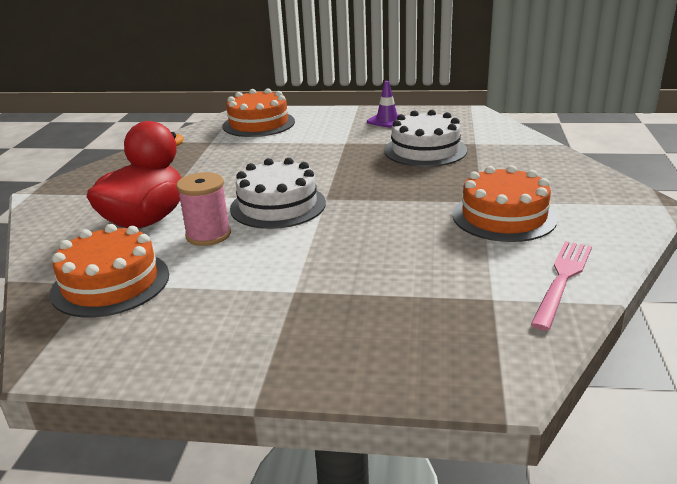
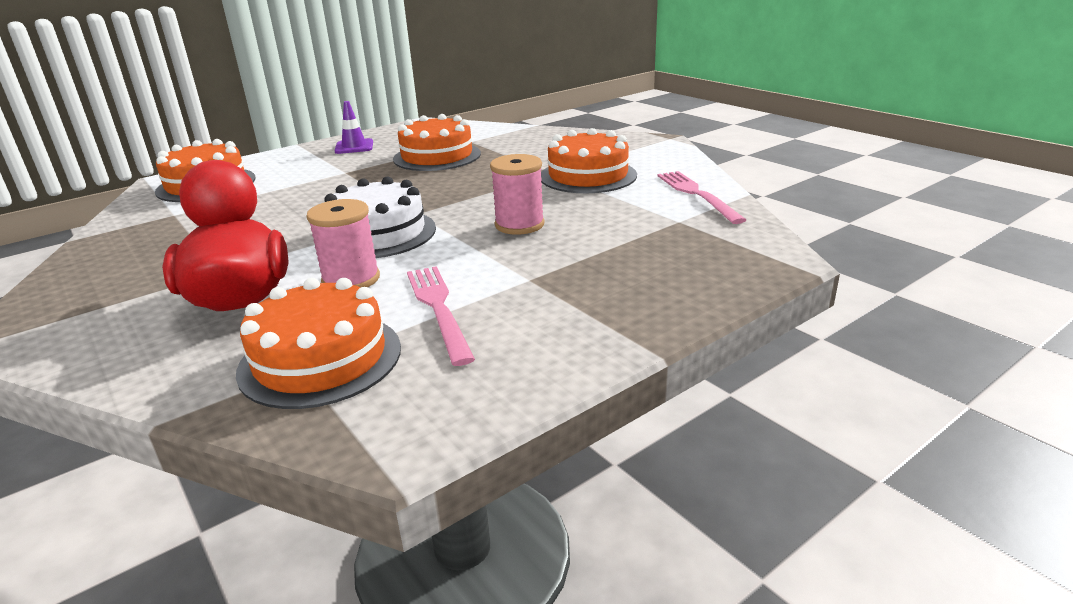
camera: 45 degrees left, 0 degrees up
(210, 284) = (439, 309): none -> pink fork
(369, 241) = (519, 225): none -> pink spool
(425, 150) = (437, 156): white cake -> orange cake

